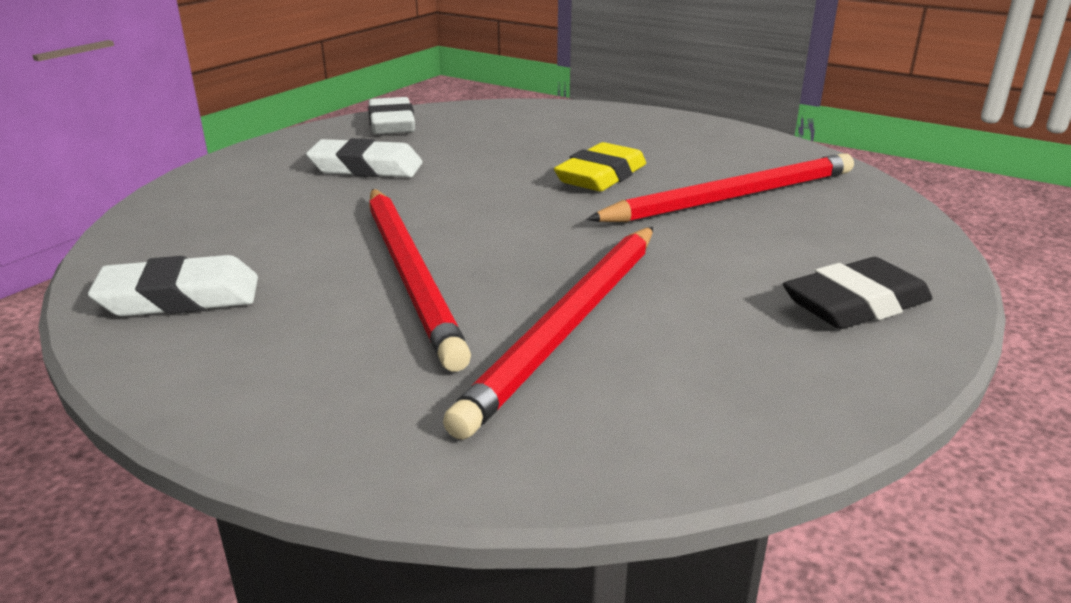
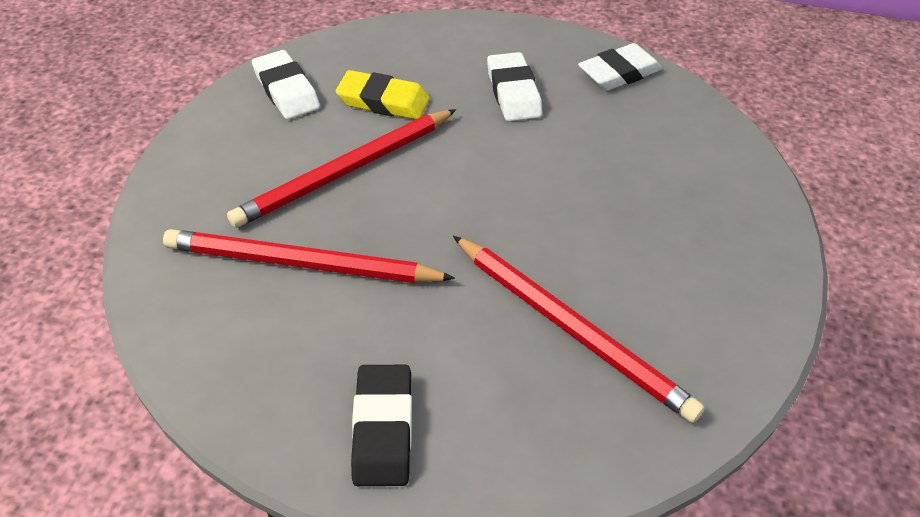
camera: 70 degrees right, 20 degrees up
(601, 176) = (573, 229): yellow eraser -> yellow eraser (383, 101)
(855, 304) = (383, 429): black eraser -> black eraser turned 45 degrees clockwise

